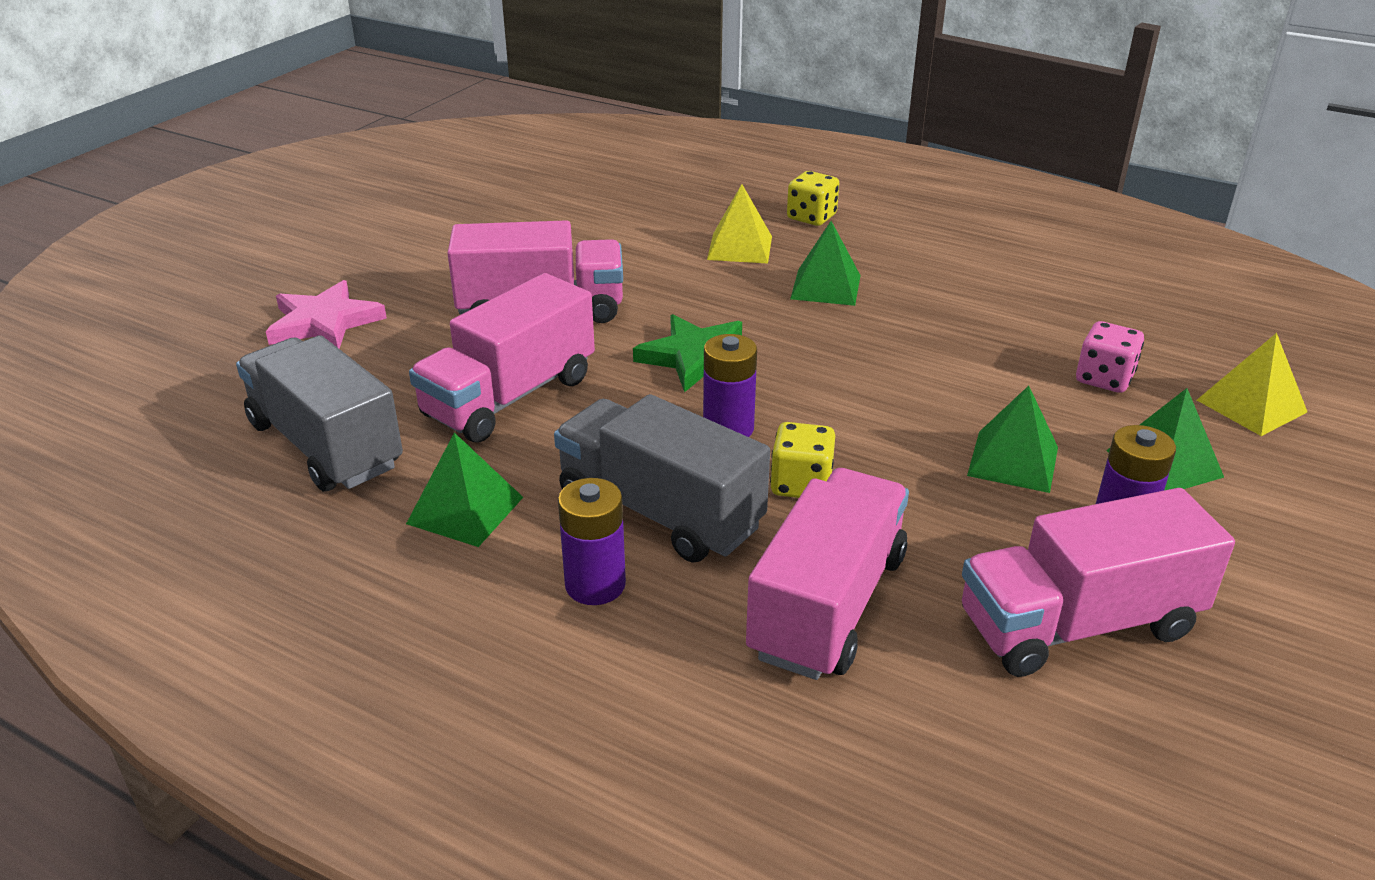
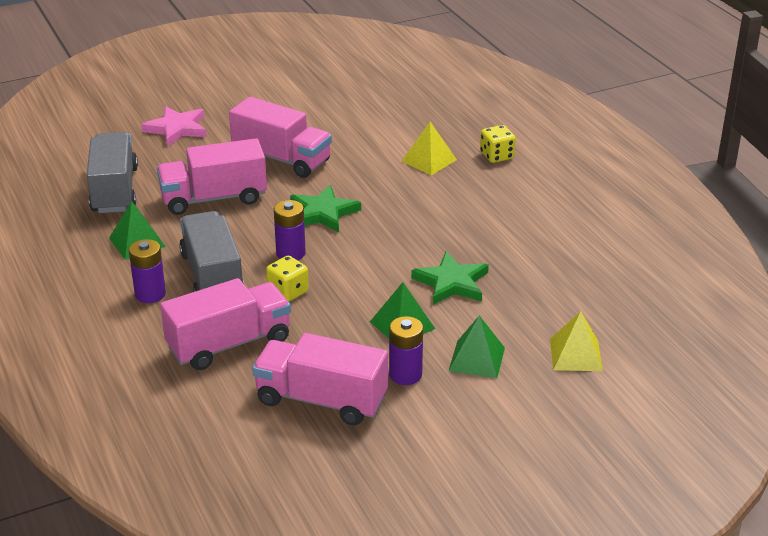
camera: 35 degrees right, 0 degrees up
(825, 287) = (443, 200): green pyramid -> none
(986, 380) = (452, 283): none -> green star
(1104, 379) = (517, 308): pink dice -> none

